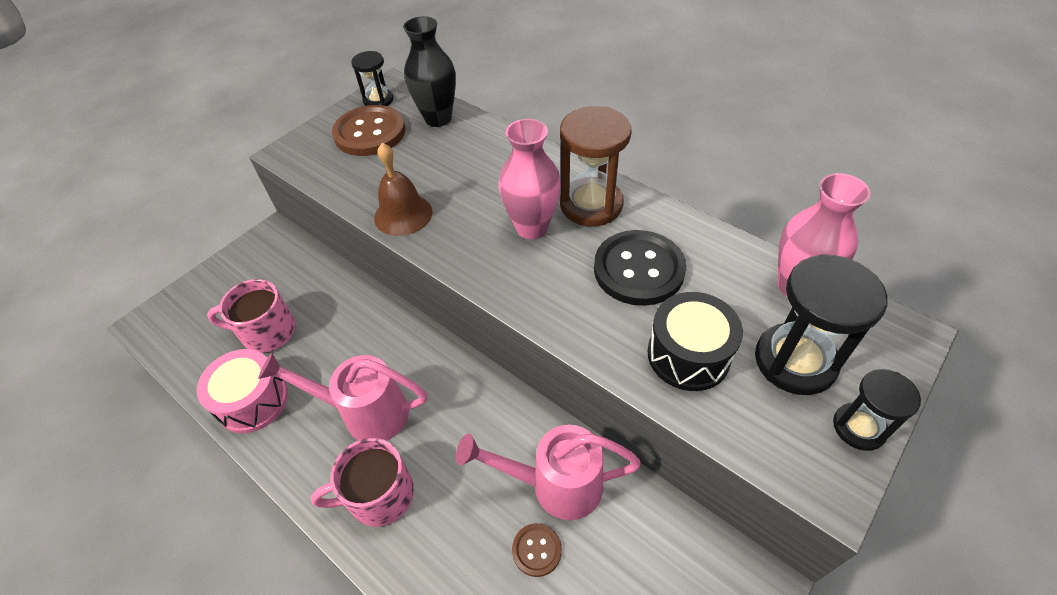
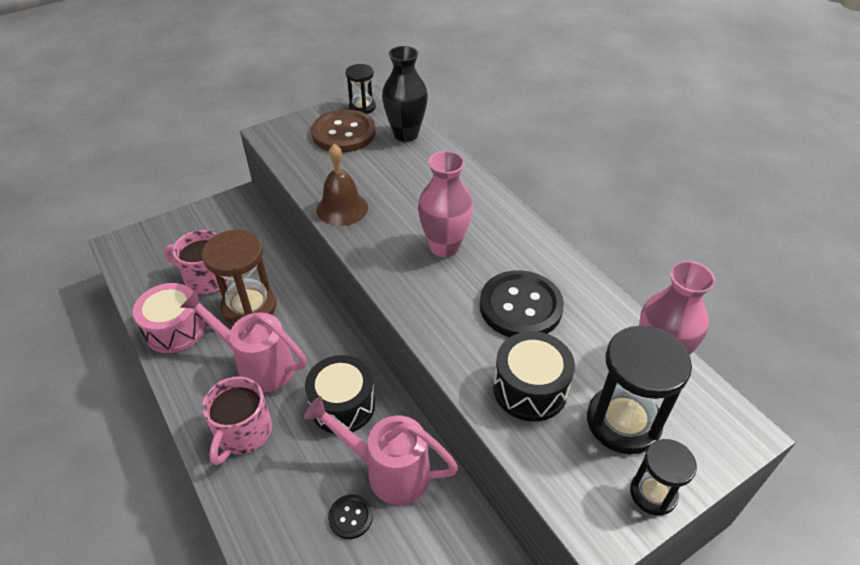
camera: 15 degrees right, 5 degrees down
(379, 495) = (243, 433): pink mug -> pink mug turned 75 degrees counterclockwise
(477, 428) = (342, 405): none -> black drum
(536, 550) = (350, 517): brown button -> black button
(591, 204) = (505, 241): brown hourglass -> brown hourglass (249, 307)

